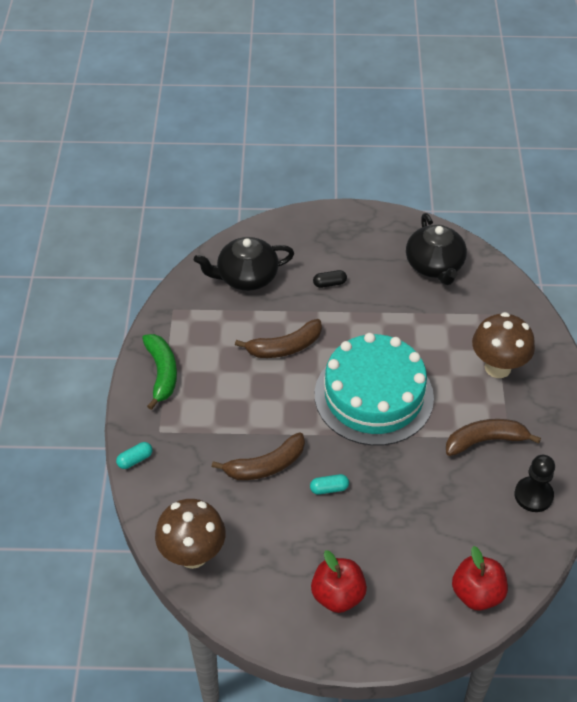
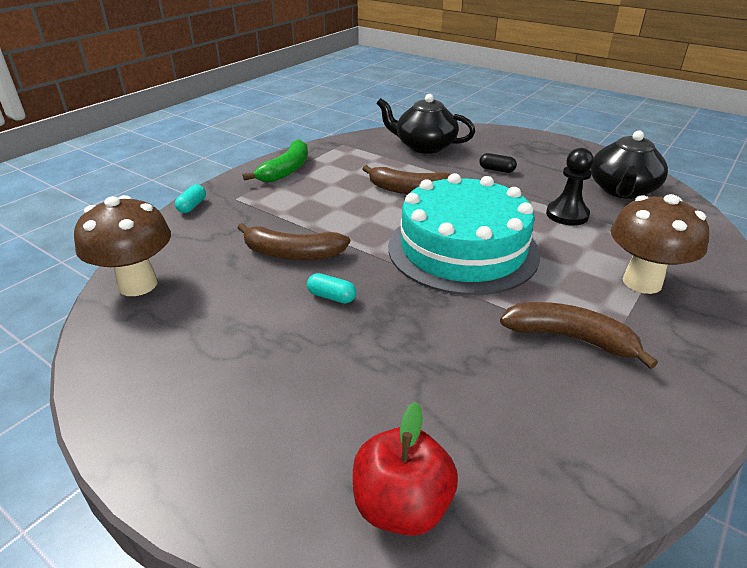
camera: 35 degrees right, 15 degrees down
(135, 459) = (192, 206): turquoise capsule -> turquoise capsule turned 75 degrees counterclockwise
(338, 595) = (220, 396): red apple -> none
(533, 495) = (601, 428): black pawn -> black pawn (567, 215)

